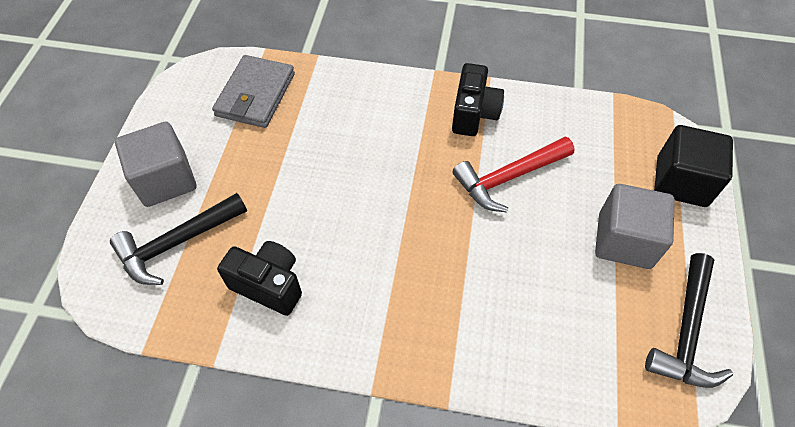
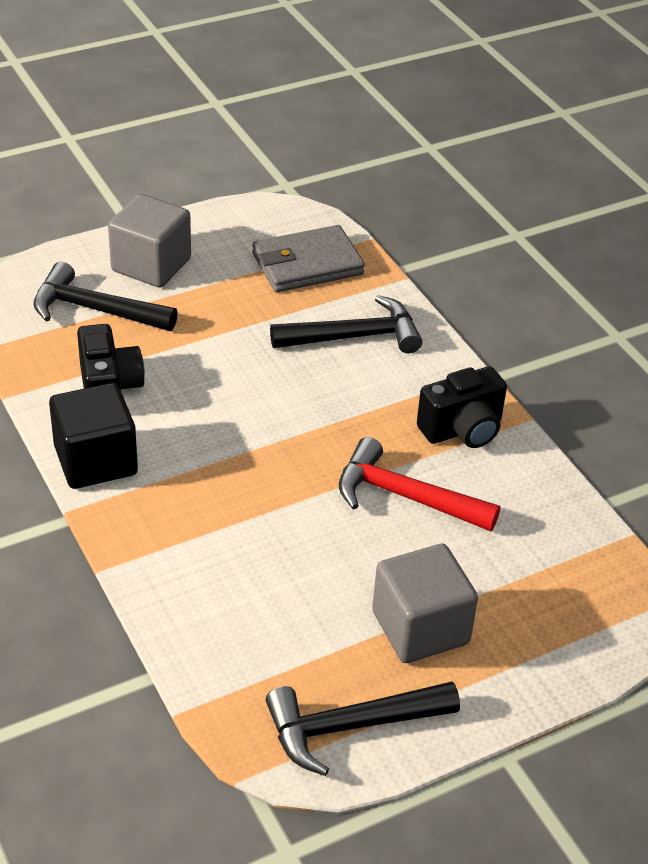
camera: 50 degrees right, 15 degrees down
(347, 113) = (355, 337): none -> black hammer
(681, 182) = (561, 648): black cube -> black cube (96, 460)

